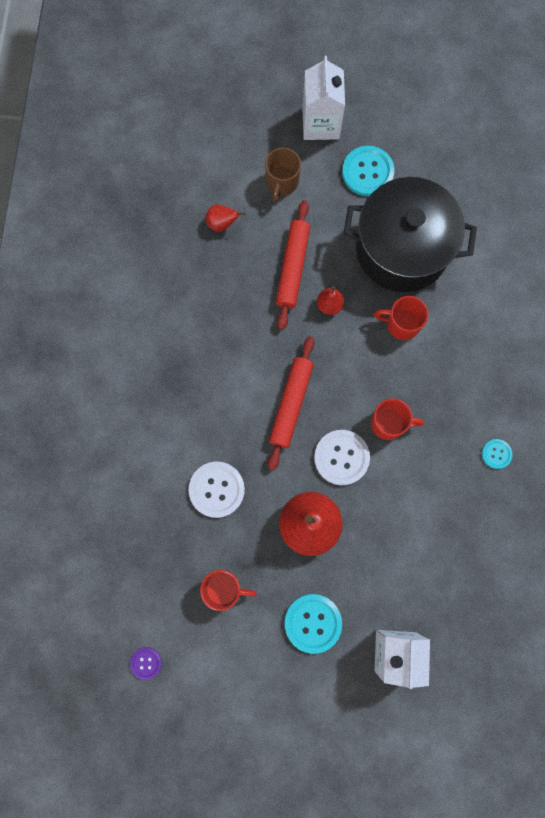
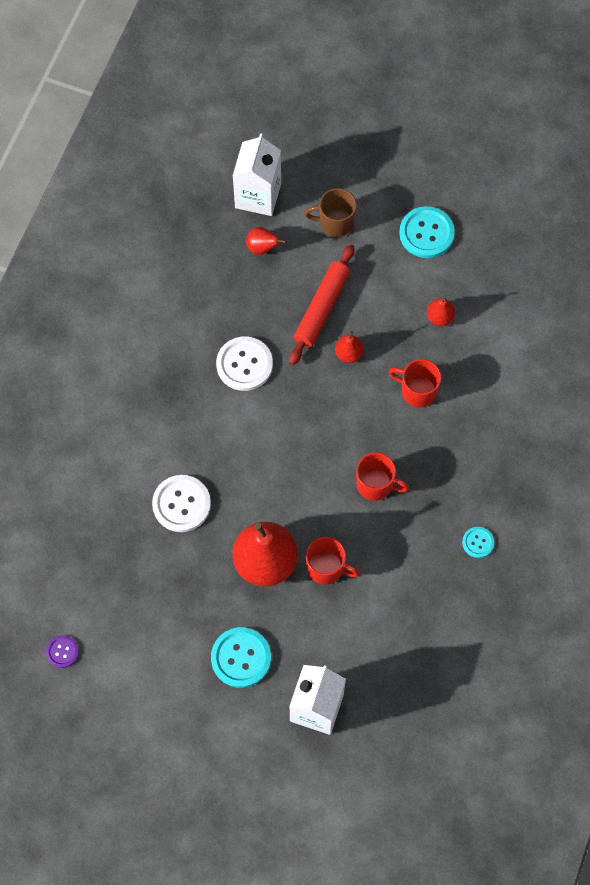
camera: 15 degrees right, 10 degrees down
(224, 588) = (161, 601): red mug -> red mug (326, 568)
(282, 182) = (335, 222): brown mug -> brown mug turned 60 degrees clockwise
(291, 404) = (281, 441): red rolling pin -> none
(320, 123) = (392, 174): white carton -> white carton (258, 195)
(341, 457) = (317, 505): white button -> white button (244, 364)
(402, 249) = (439, 317): black pot -> red pear

